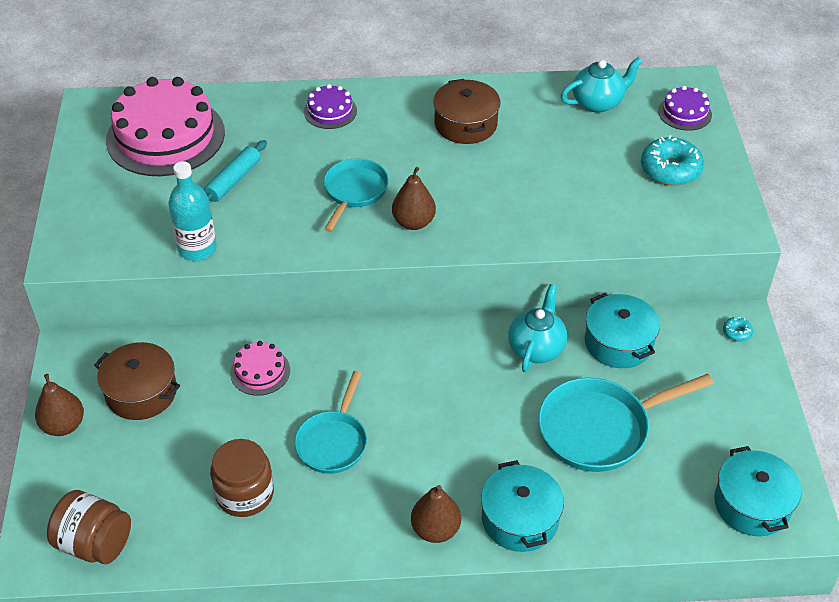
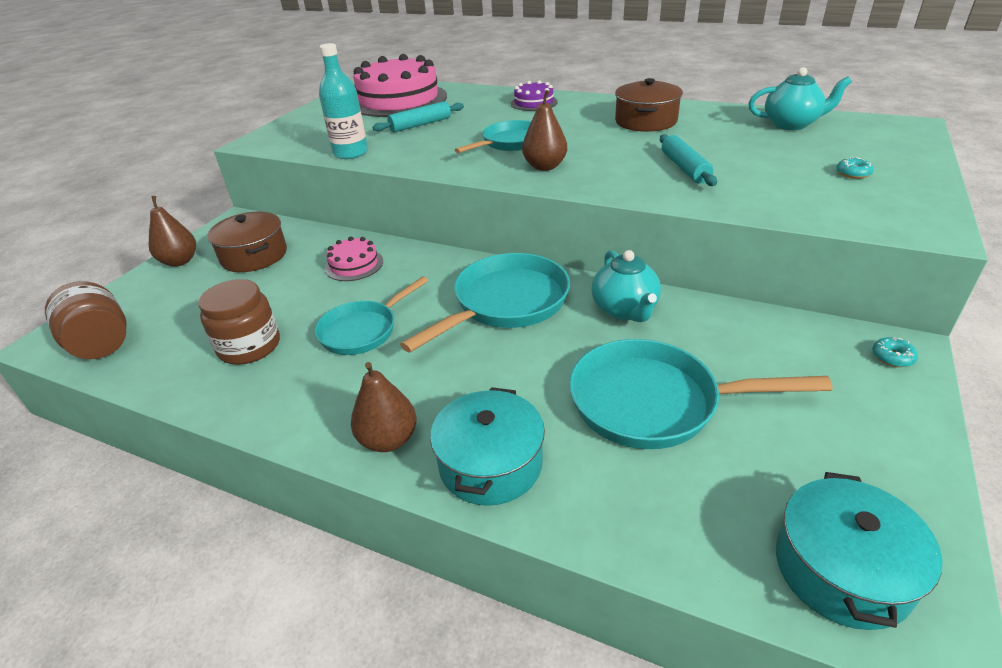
camera: 30 degrees right, 10 degrees down
(436, 372) = (505, 304): none -> turquoise pan
(536, 348) = (625, 310): turquoise teapot -> turquoise teapot turned 120 degrees clockwise
(537, 194) = (685, 168): none -> turquoise rolling pin
(618, 342) = (724, 329): turquoise pot -> none
(670, 169) = (853, 173): turquoise donut -> turquoise donut, size x0.46
(685, 113) = (890, 141): purple cake -> none

